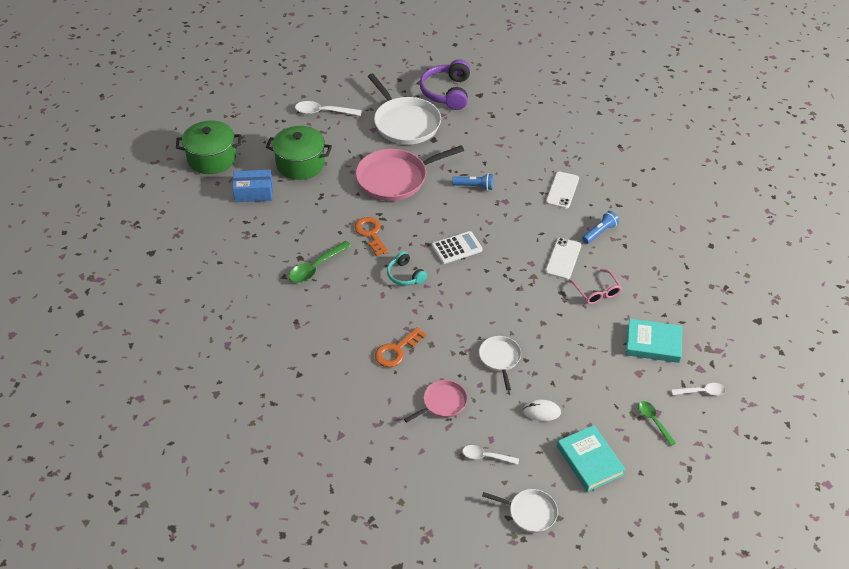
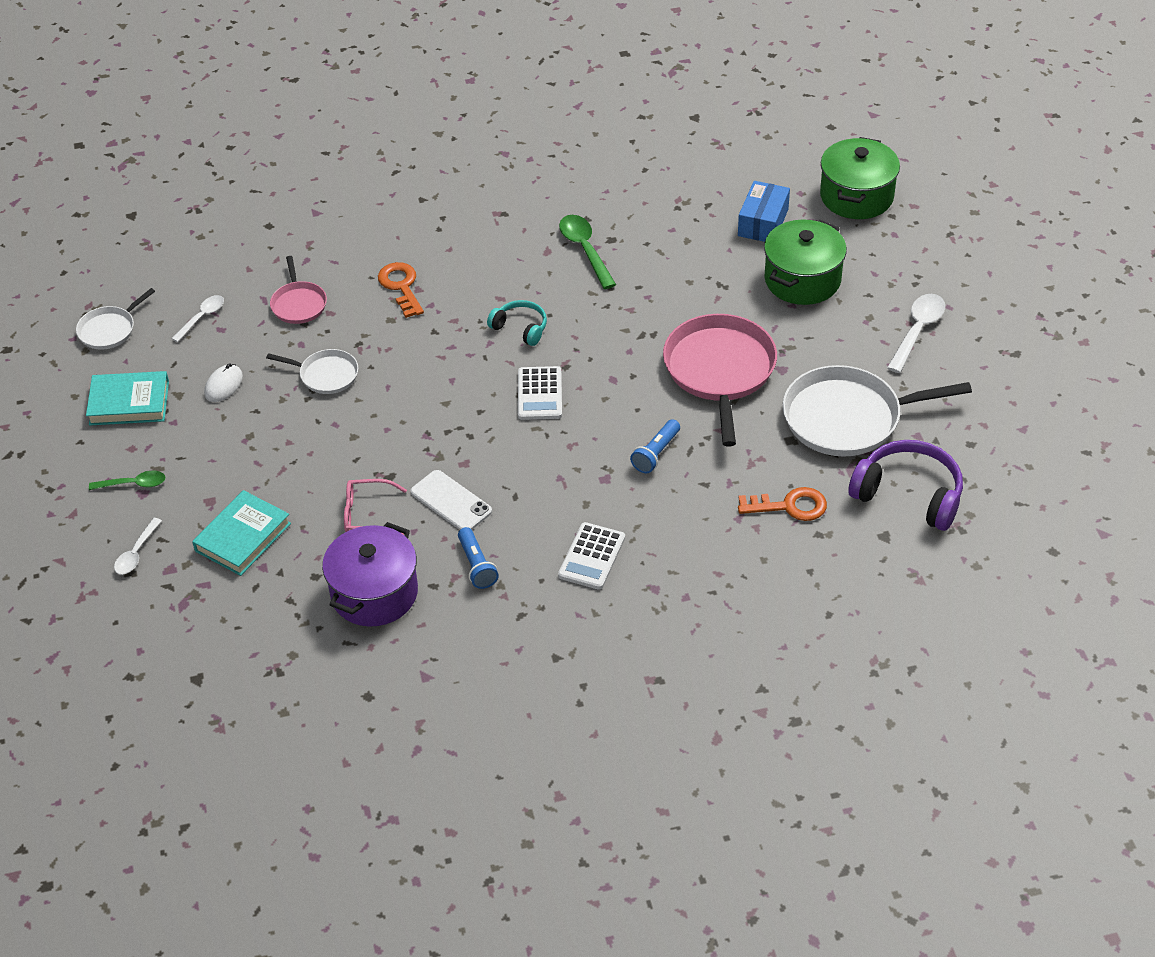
camera: 115 degrees right, 0 degrees up
(371, 234) = (617, 315): orange key -> orange key (789, 506)
(405, 275) = (520, 328): turquoise headphones -> turquoise headphones turned 45 degrees clockwise
(562, 190) = (591, 556): white phone -> white calculator
(647, 267) = (374, 593): none -> purple pot

